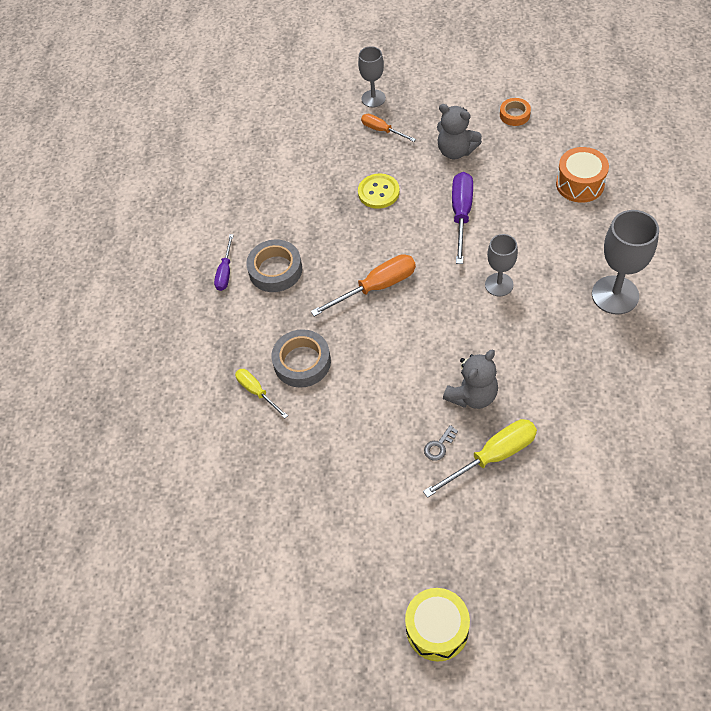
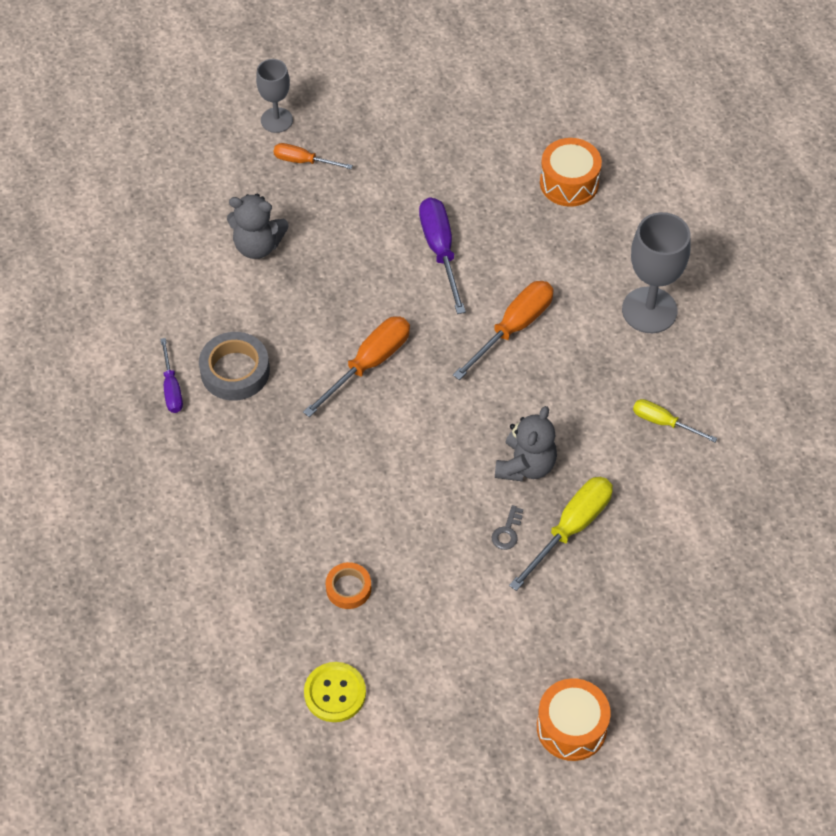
camera: 25 degrees left, 0 degrees up
(257, 392) = (270, 524): yellow screwdriver -> yellow screwdriver (663, 422)
(302, 362) = (312, 476): grey tape -> none
(378, 192) = (328, 244): yellow button -> yellow button (335, 693)
(437, 629) = (571, 727): yellow drum -> orange drum
(456, 151) = (406, 170): grey teddy bear -> grey teddy bear (258, 245)
(499, 284) = (513, 328): grey goblet -> orange screwdriver
(514, 115) = (463, 108): orange tape -> orange tape (348, 588)

